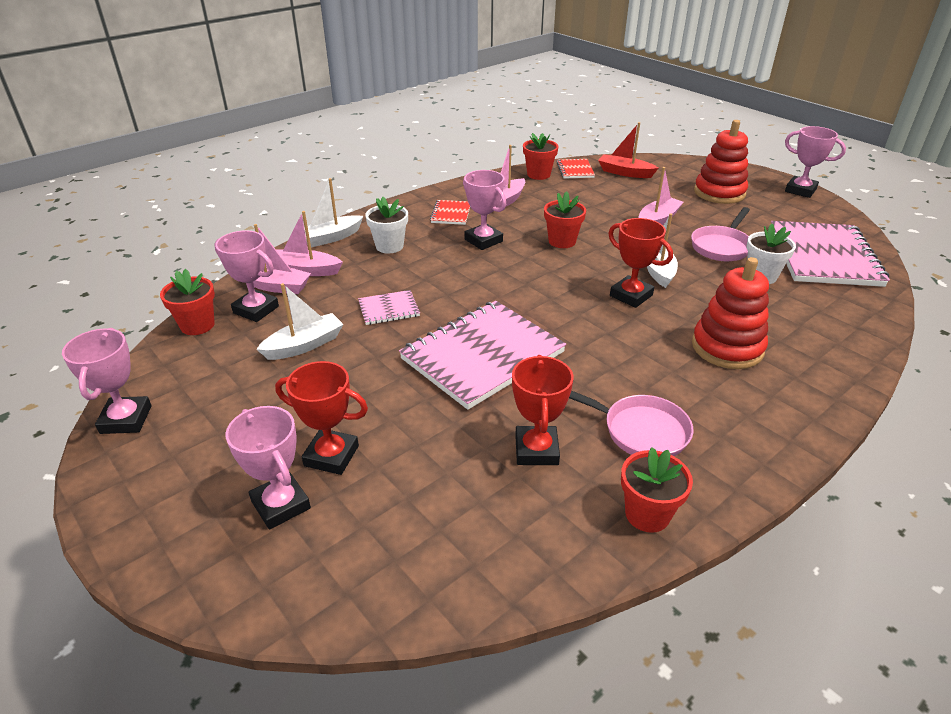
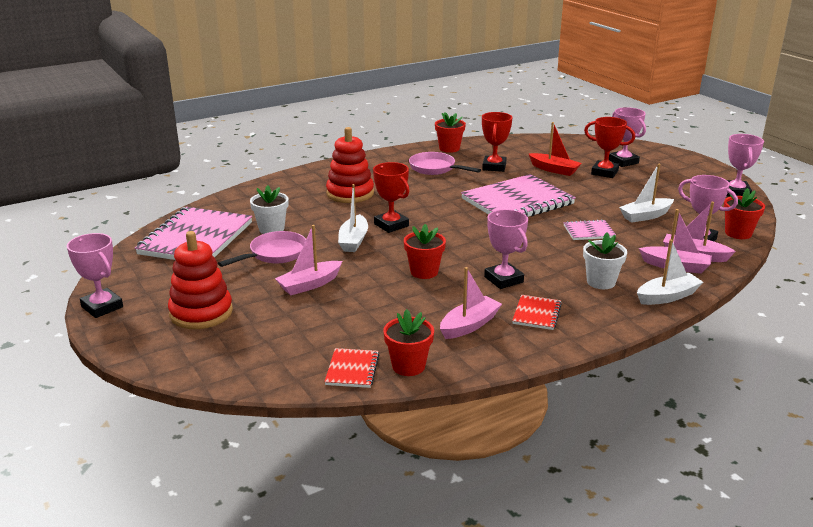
camera: 170 degrees left, 10 degrees down
(625, 173) = (286, 357): red boat -> red boat (554, 170)

